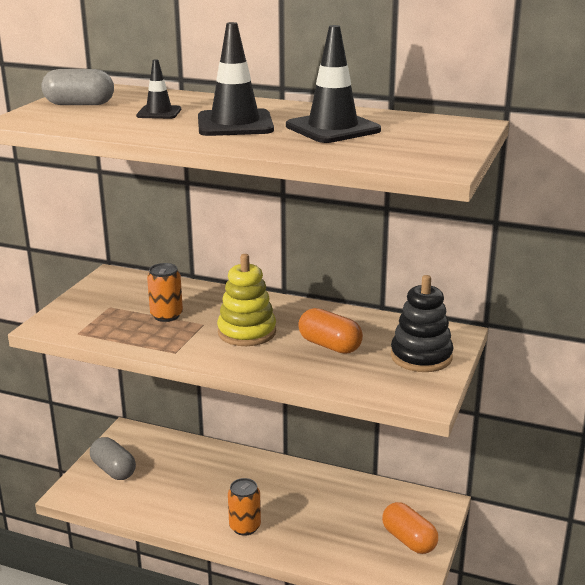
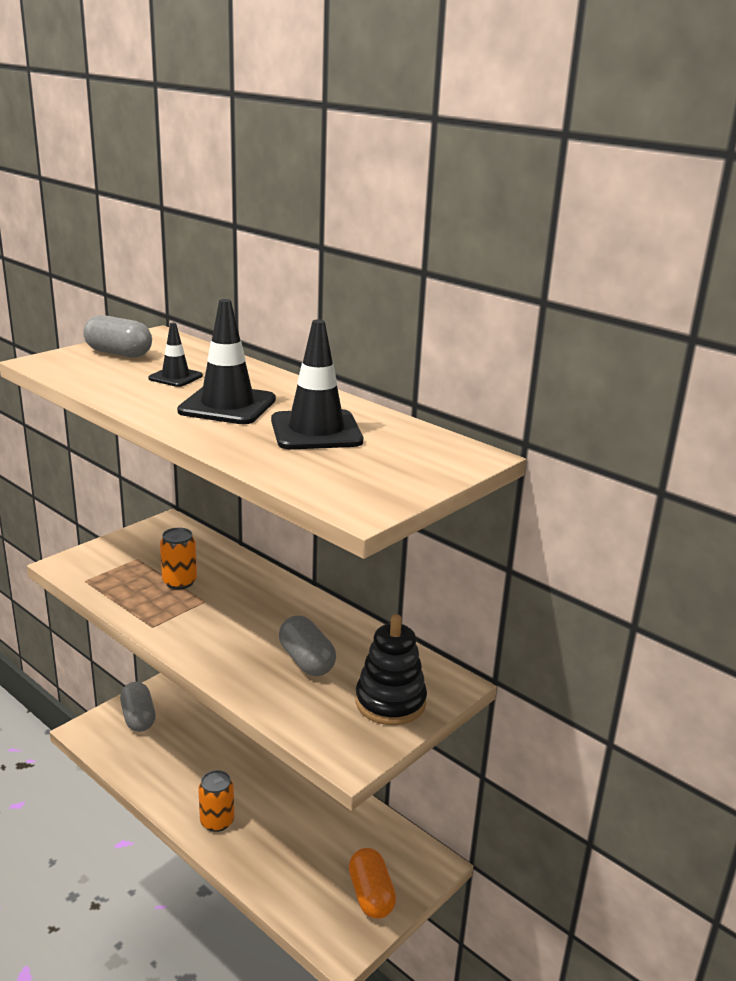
camera: 20 degrees right, 0 degrees up
(247, 332) = (238, 622): yellow stacking toy -> none
(330, 345) = (306, 661): orange capsule -> grey capsule

